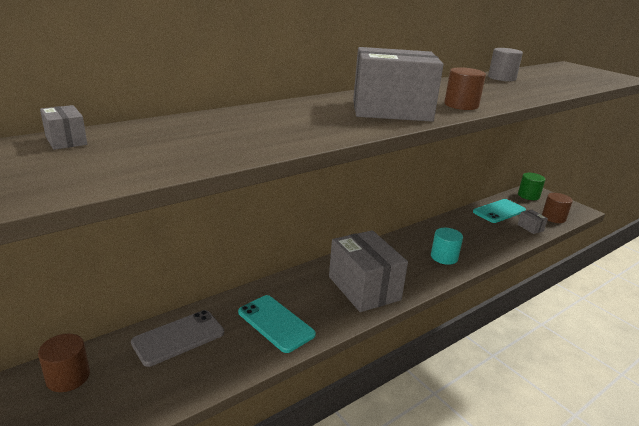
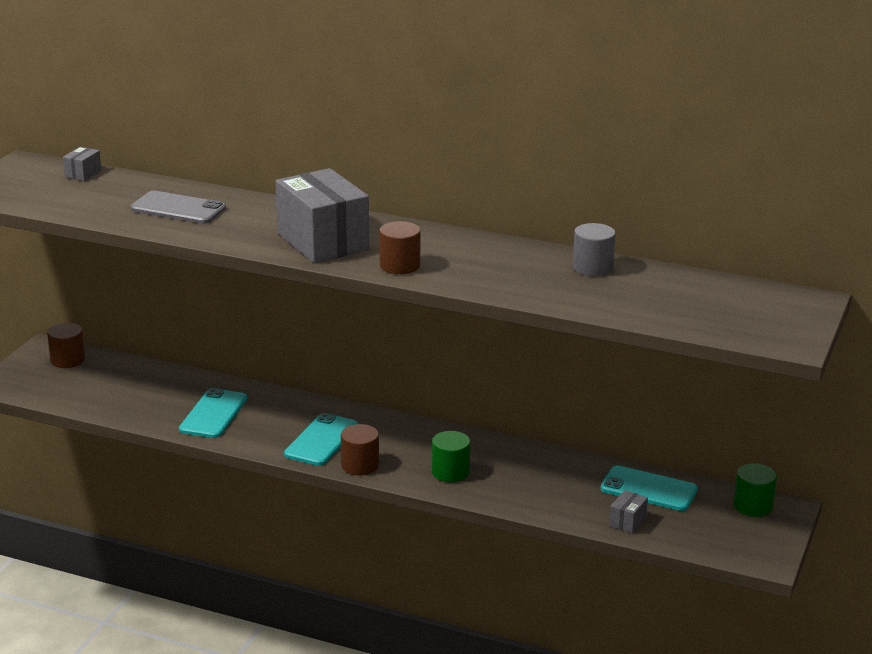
camera: 60 degrees right, 0 degrees up
(178, 337) = (149, 380): grey phone -> grey phone (178, 208)
(364, 288) = (321, 440): grey box -> turquoise phone
(444, 257) = (450, 472): turquoise cylinder -> green cylinder
(553, 217) = (695, 537): brown cylinder -> brown cylinder (360, 465)

